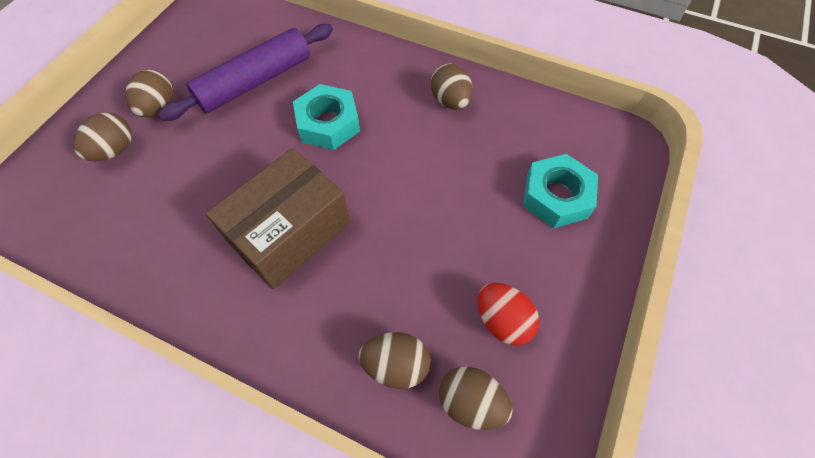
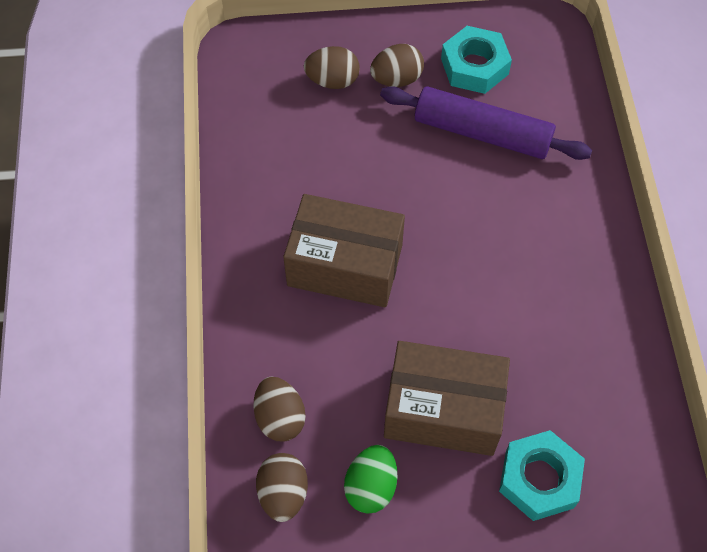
camera: 60 degrees right, 0 degrees up
(328, 123) = (479, 225): turquoise nut -> turquoise nut (474, 66)
(450, 101) = (589, 319): brown egg -> none
(465, 230) = (443, 410): none -> brown box
(502, 321) = (371, 486): red egg -> green egg

